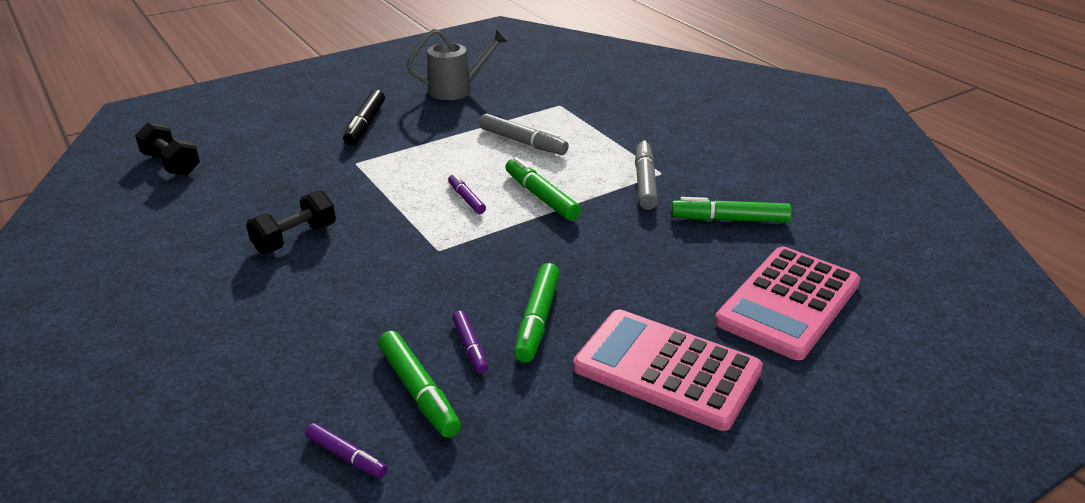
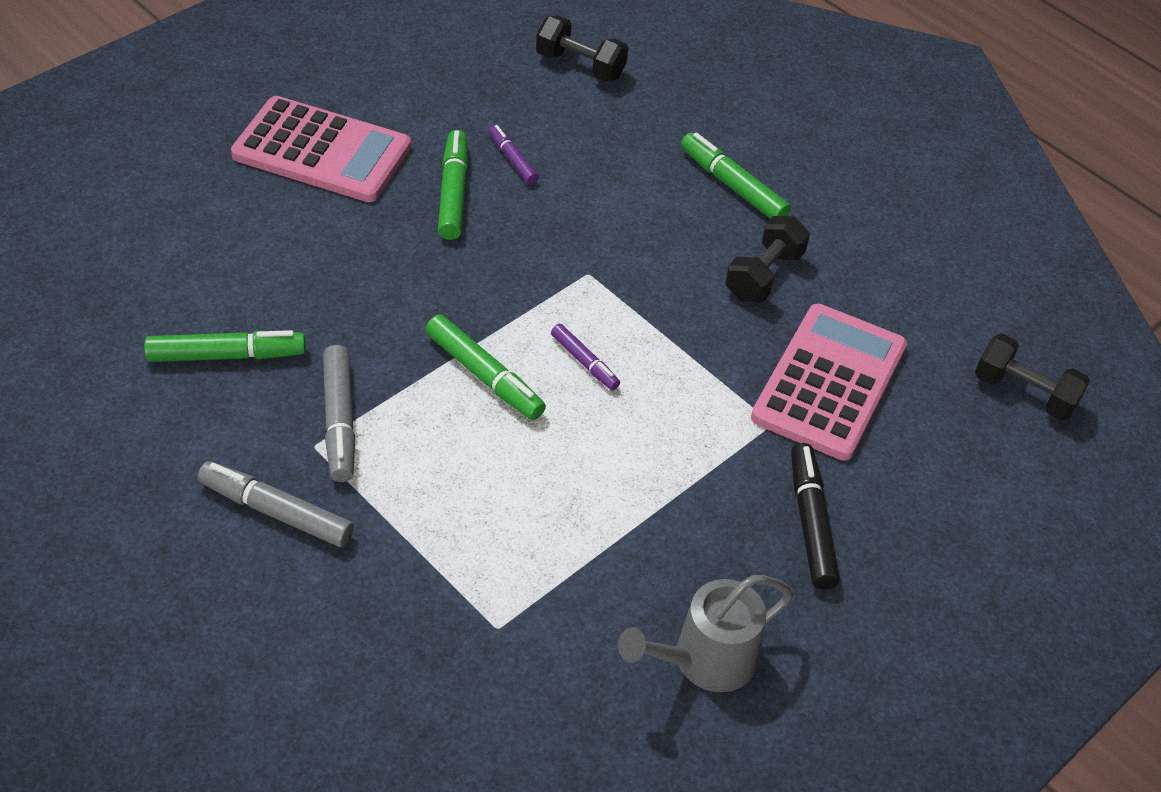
camera: 165 degrees right, 15 degrees up
(346, 456) = (580, 66): purple marker -> black dumbbell
(419, 391) = (544, 117): green marker -> green marker (732, 186)
(523, 142) = (538, 501): grey marker -> grey marker (276, 512)
(788, 303) = (183, 233): pink calculator -> pink calculator (829, 382)

